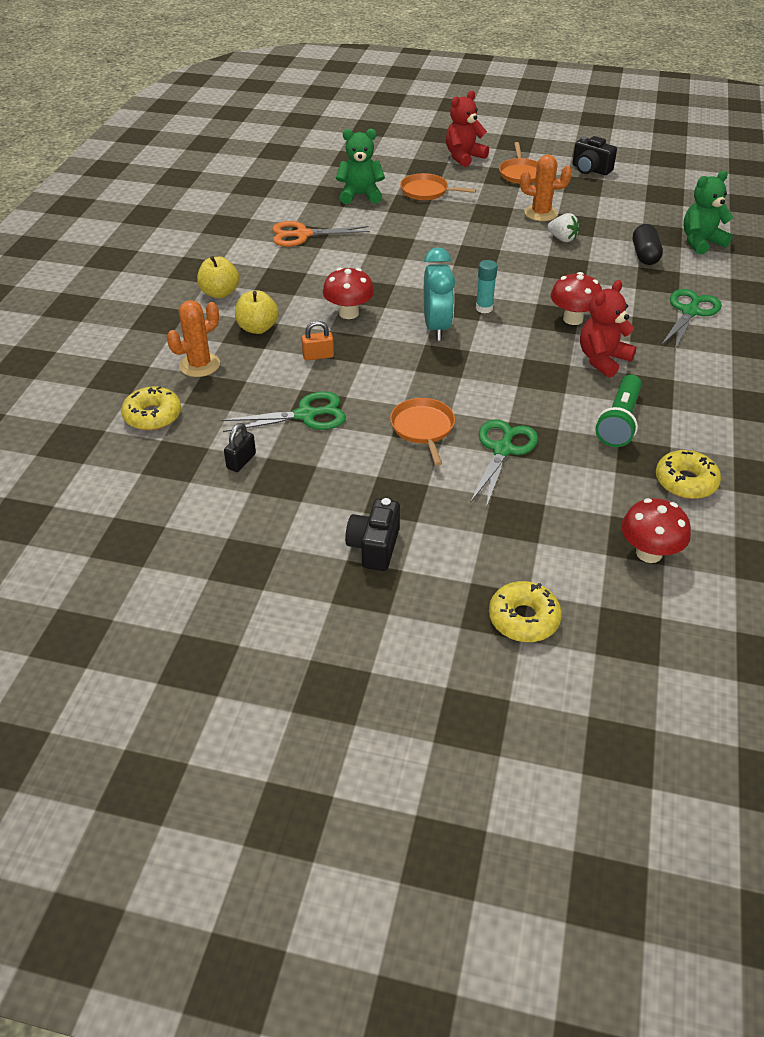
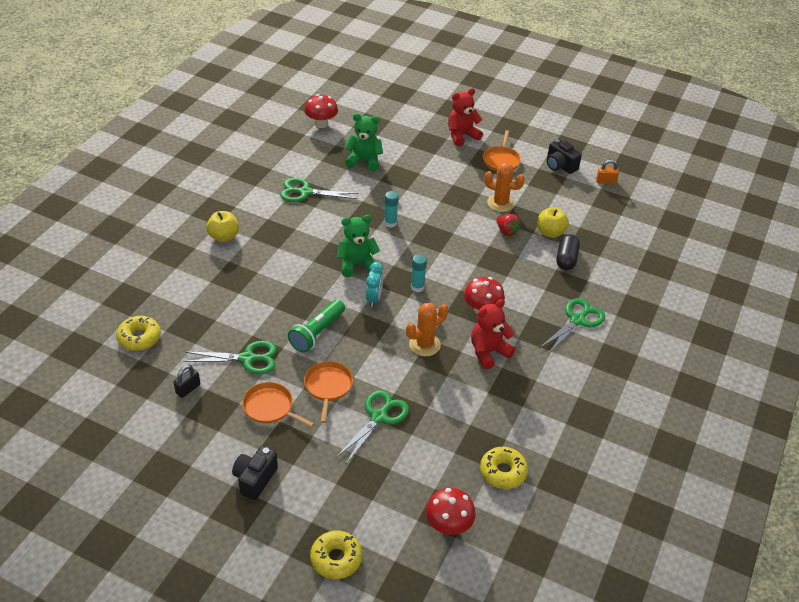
camera: 10 degrees right, 0 degrees up
(199, 365) = (187, 299): orange cactus -> orange cactus (424, 345)
(257, 328) = (240, 274): yellow apple -> yellow apple (550, 232)
(302, 235) = (305, 192): orange scissors -> green scissors
(318, 356) = (275, 308): orange padlock -> orange padlock (605, 181)
(349, 313) = (313, 273): red mushroom -> red mushroom (321, 124)
(420, 250) = (390, 223): none -> turquoise glue stick
(427, 191) = (418, 166): orange pan -> orange pan (270, 407)
(436, 327) = (374, 298): turquoise clock -> turquoise clock, size x0.66
(562, 239) = (507, 231): white strawberry -> red strawberry
(619, 421) = (476, 410): green flashlight -> green flashlight (317, 333)
(701, 242) = (618, 254): green teddy bear -> green teddy bear (357, 264)

